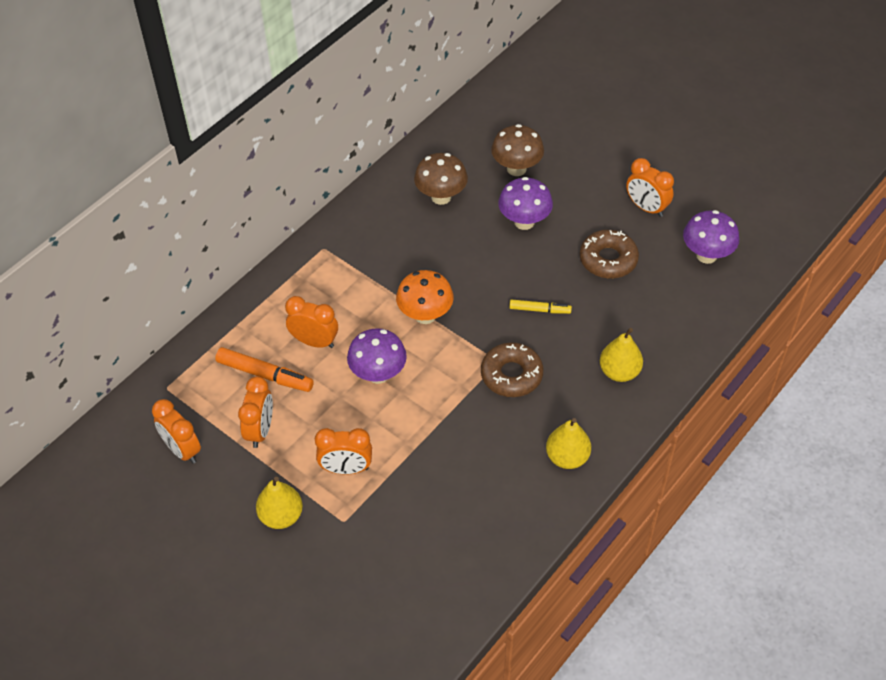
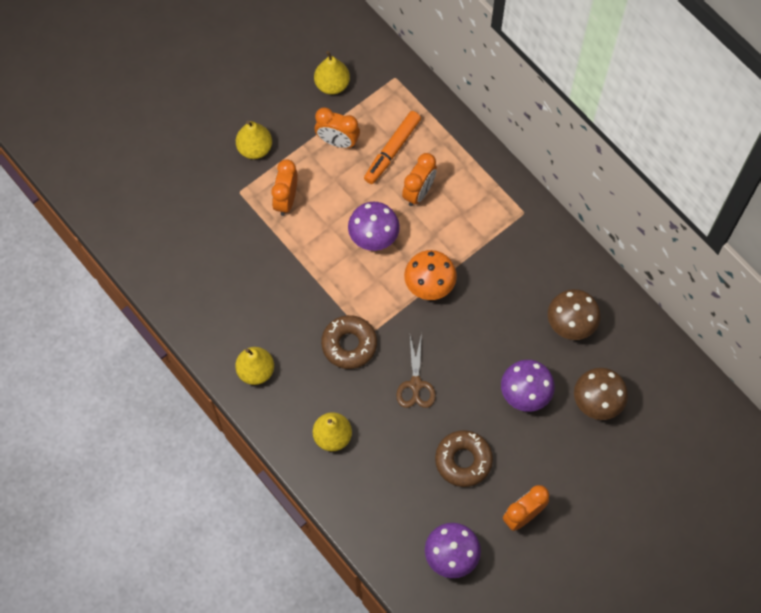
camera: 100 degrees right, 15 degrees up
(182, 450) = (332, 85): orange clock -> yellow pear
(540, 310) = (415, 384): yellow marker -> brown scissors

